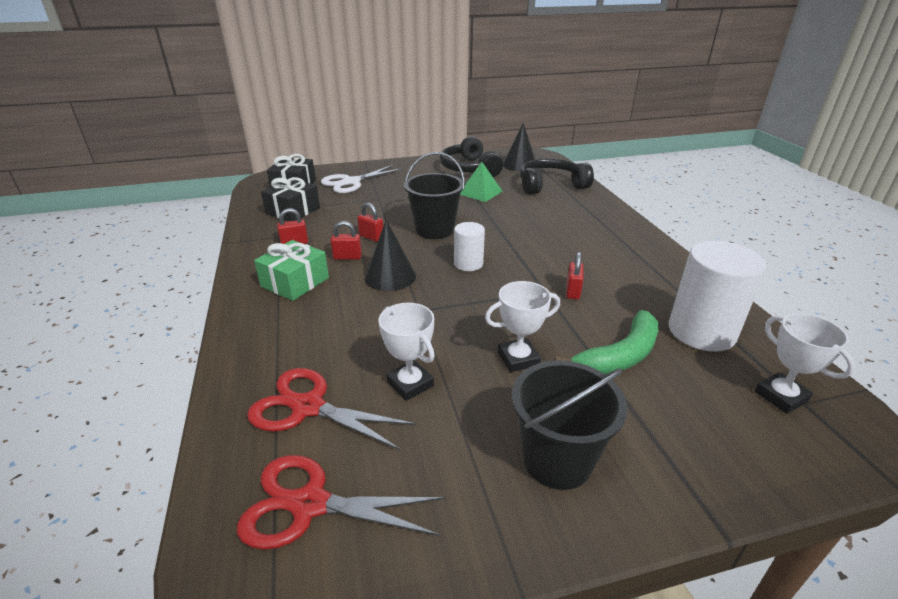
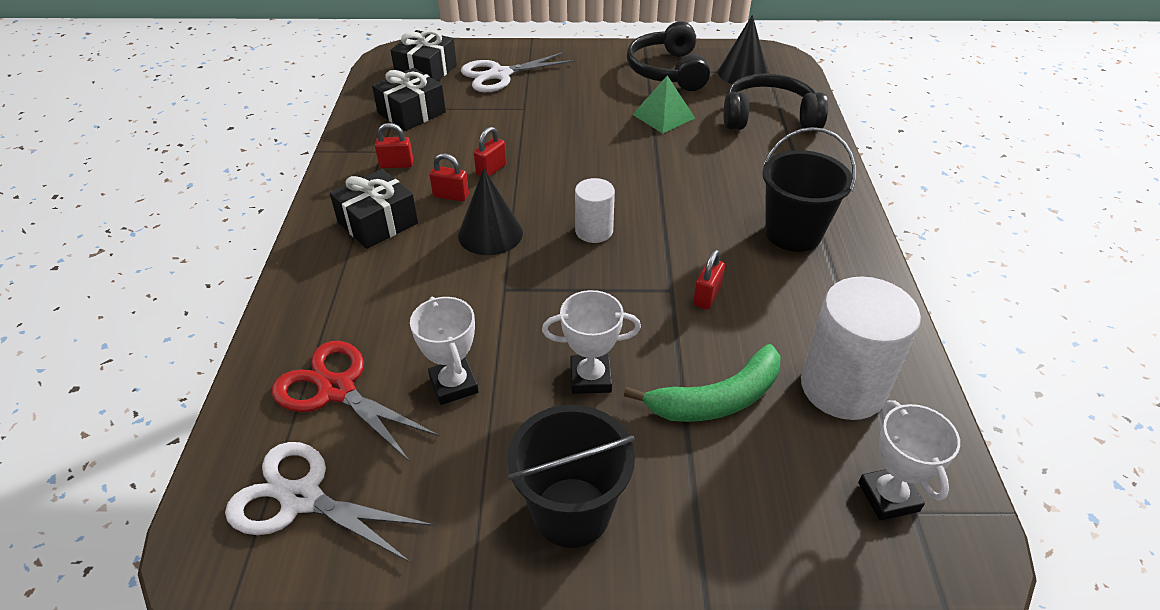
camera: 15 degrees right, 10 degrees up
(295, 282) = (378, 223): green gift -> black gift
(309, 504) = (301, 499): red scissors -> white scissors
(371, 237) = (491, 170): red padlock -> red padlock turned 75 degrees clockwise
(434, 230) = (575, 170): black bucket -> black bucket (793, 233)

